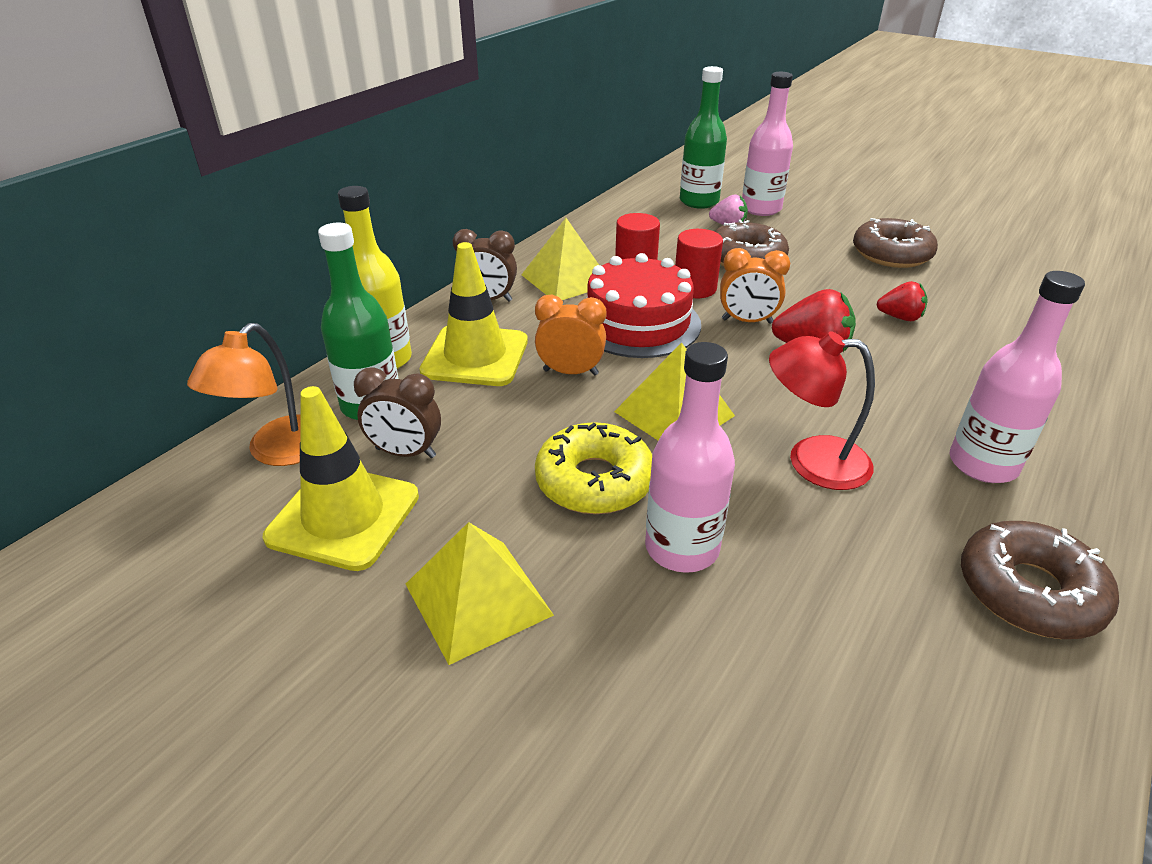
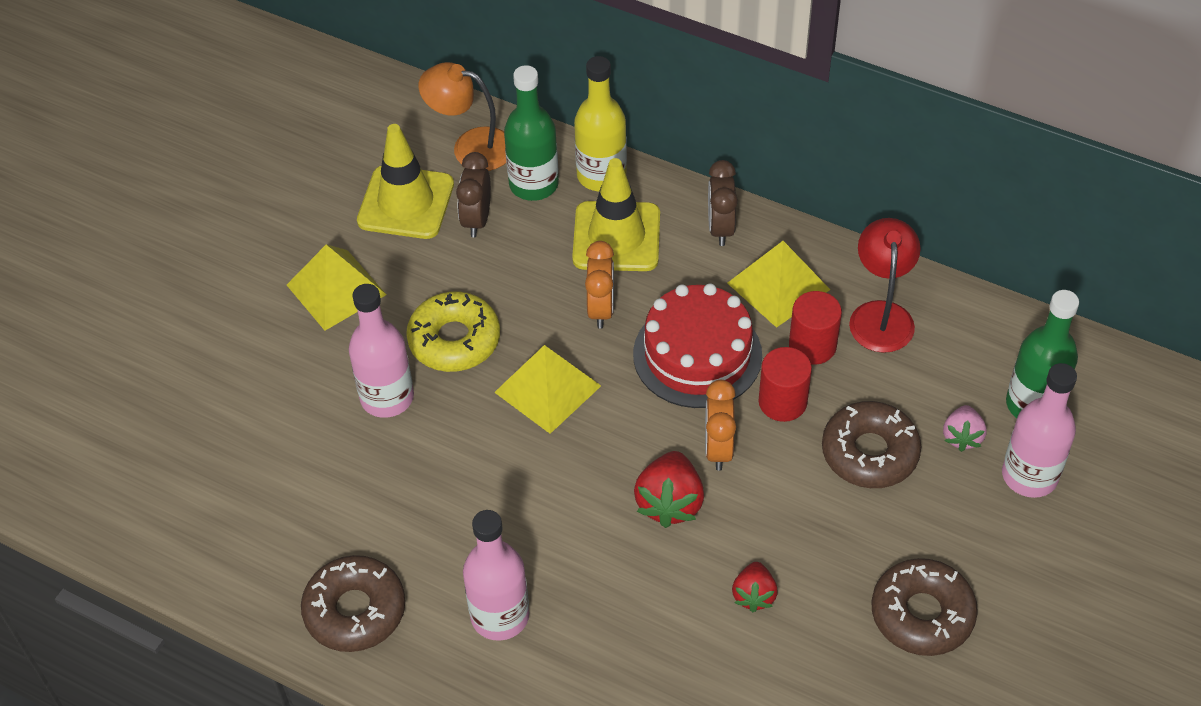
camera: 85 degrees right, 15 degrees up
(811, 461) = (492, 486): red lamp -> red lamp (881, 315)

